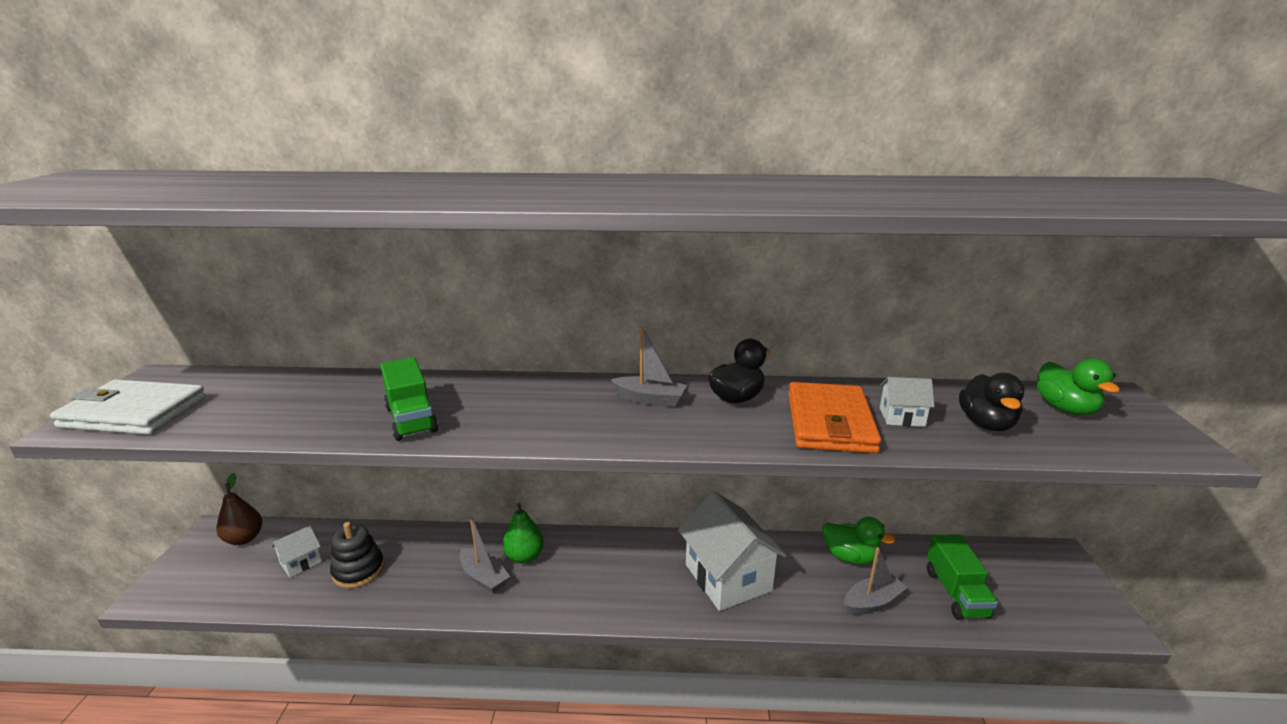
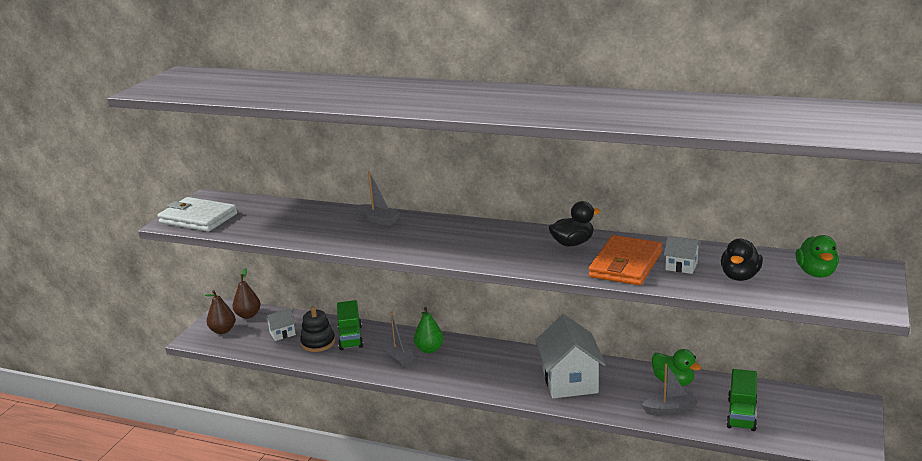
camera: 20 degrees right, 0 degrees up
(202, 571) = (223, 330): none -> brown pear
(411, 419) = (354, 237): green truck -> green truck (350, 337)
(650, 399) = (511, 238): grey boat -> grey boat (378, 220)

